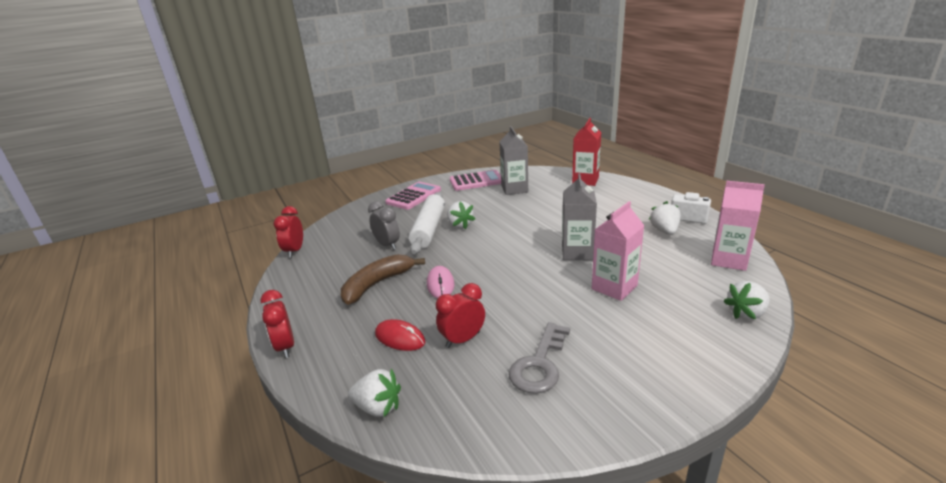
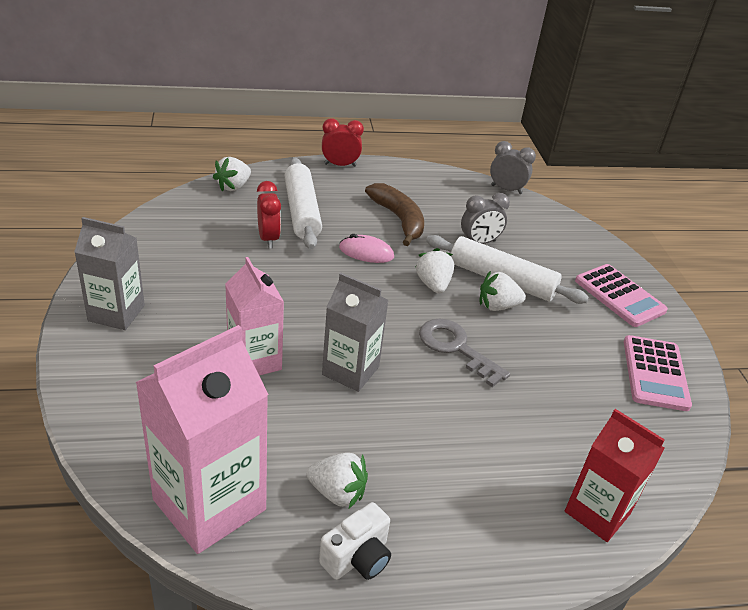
camera: 105 degrees right, 10 degrees up
(295, 251) = (506, 189): red clock -> grey clock
(400, 338) = (301, 211): red mouse -> white rolling pin
(514, 189) = (599, 402): grey carton -> grey carton (116, 313)
(540, 364) = (198, 264): grey key -> grey key (456, 348)
(728, 260) = (209, 505): pink carton -> pink carton, size x1.57
(746, 313) = (113, 432): white strawberry -> white strawberry (433, 284)

